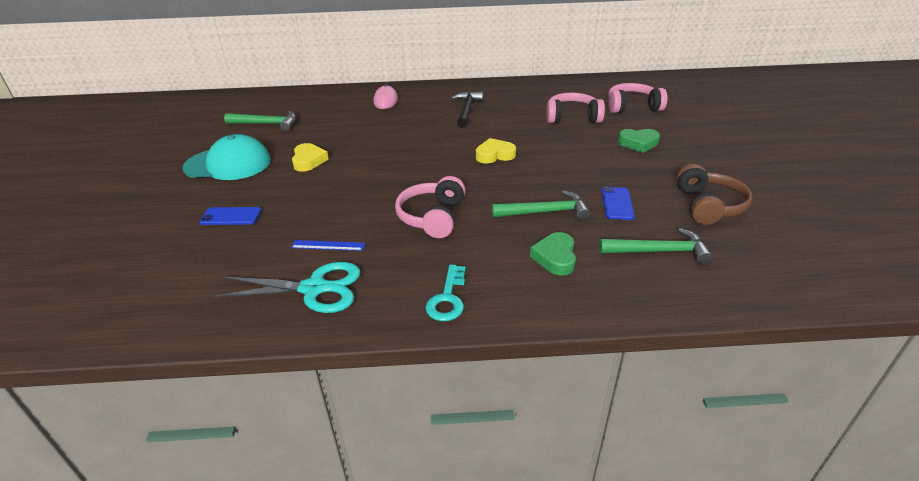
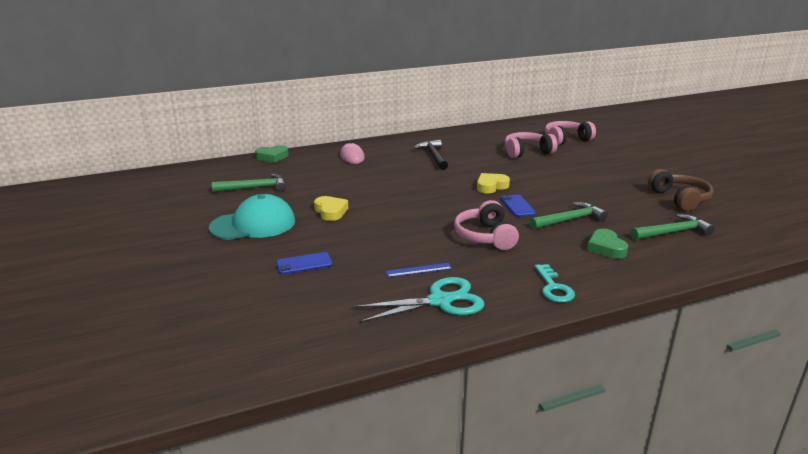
camera: 20 degrees left, 10 degrees down
(617, 203) = (616, 206): blue phone -> blue phone (517, 206)
(638, 143) = (594, 164): green heart -> green heart (272, 157)

